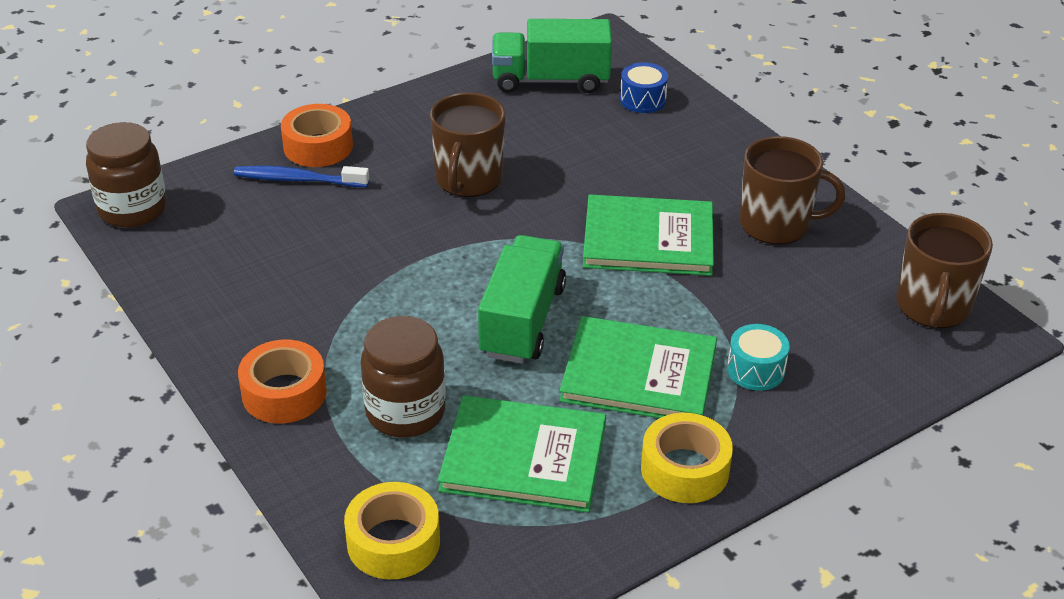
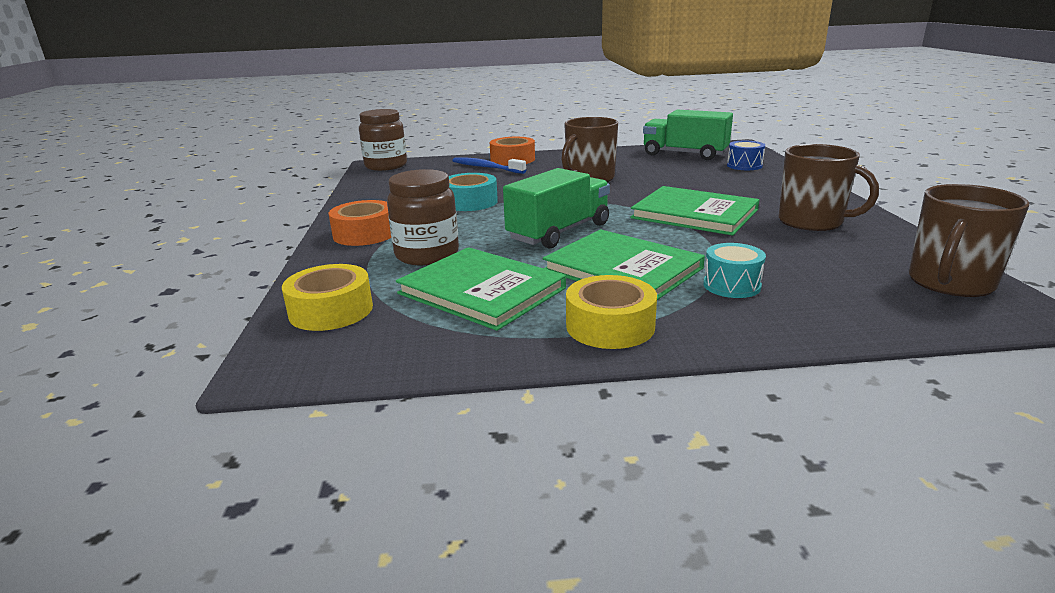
camera: 30 degrees right, 15 degrees down
(355, 280) = (470, 202): none -> turquoise tape

